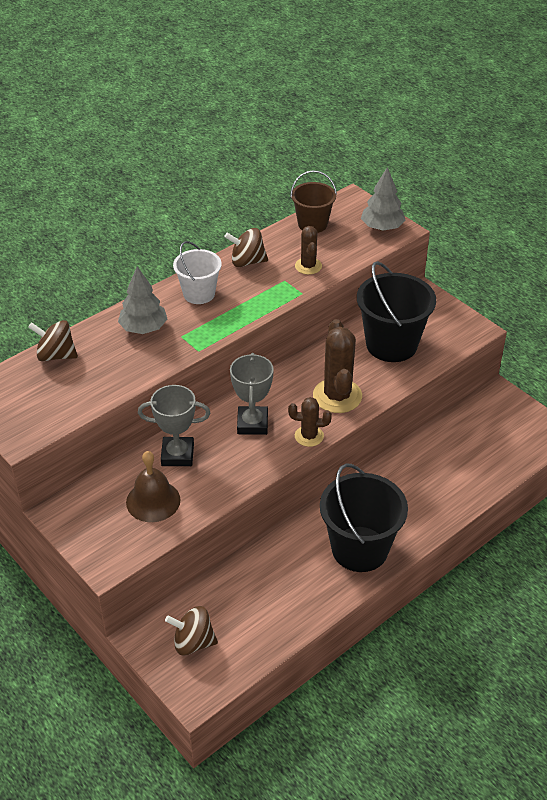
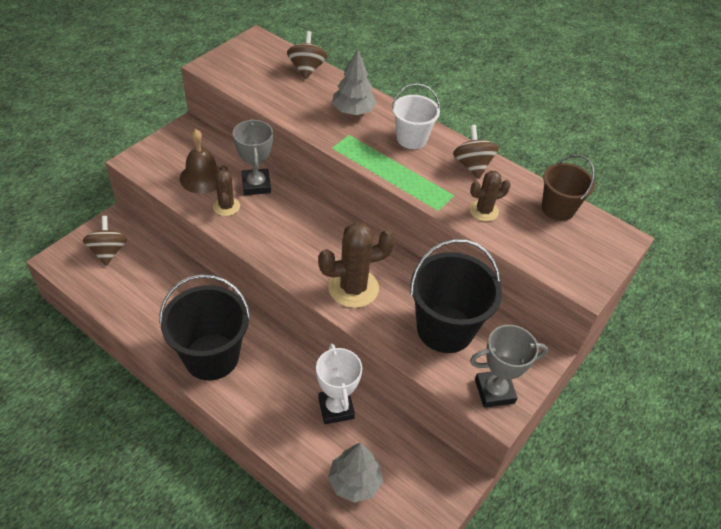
camera: 75 degrees right, 5 degrees up
(252, 424) = (302, 228): grey trophy -> grey trophy (494, 391)
(309, 436) = (293, 271): brown cactus -> brown cactus (226, 206)
(382, 227) = (581, 268): grey tree -> grey tree (354, 481)
(427, 460) = (336, 408): none -> white trophy

